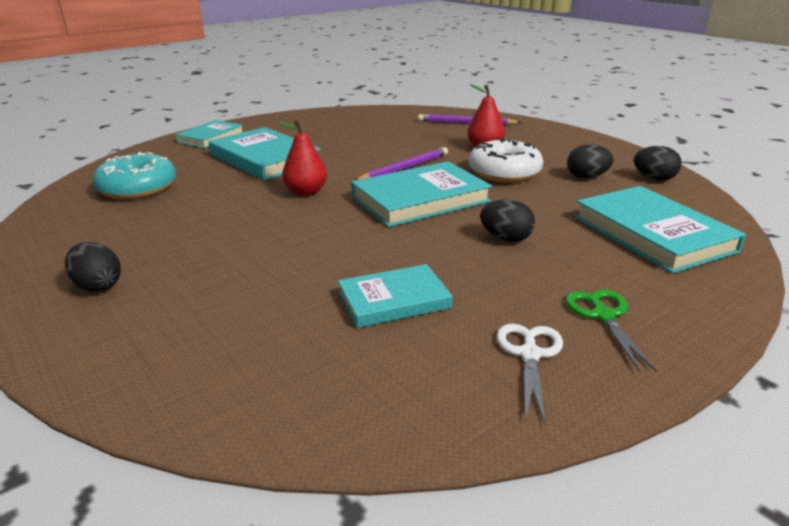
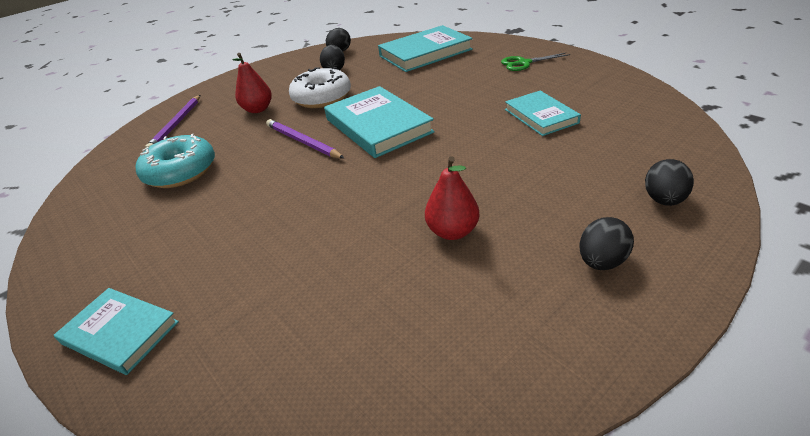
camera: 90 degrees left, 10 degrees up
(138, 189) = (347, 338): turquoise donut -> turquoise donut (181, 171)
(265, 159) = (249, 241): turquoise book -> none
(306, 192) = (362, 186): red pear -> red pear (452, 231)
(506, 238) = (442, 90): black egg -> black egg (663, 200)
(530, 354) = (570, 77): white scissors -> none

